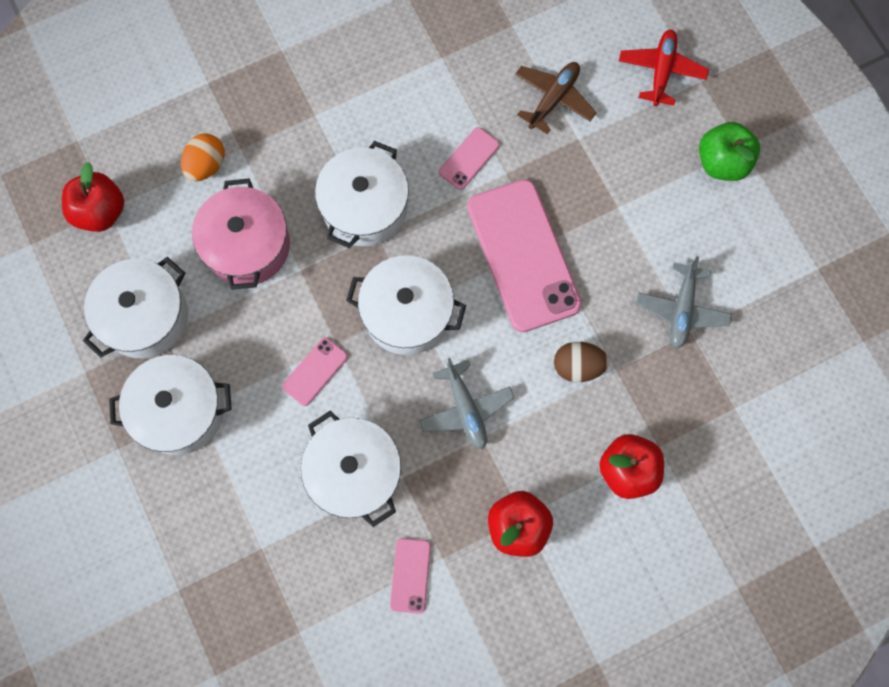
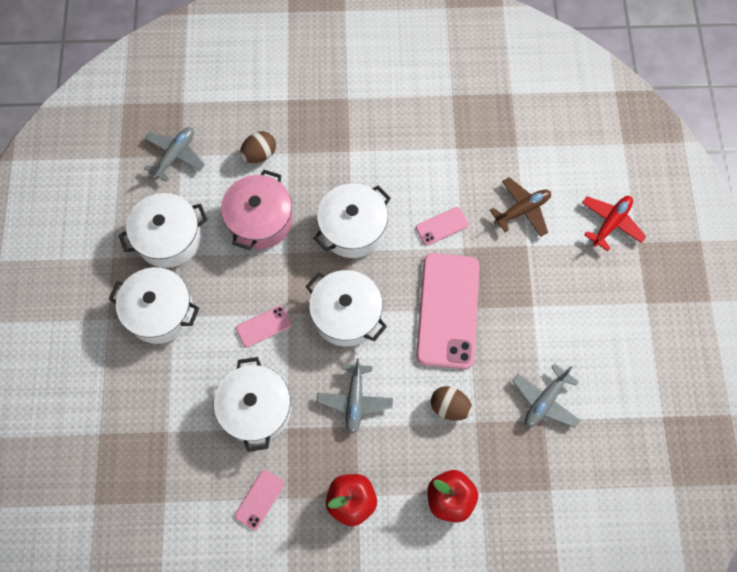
camera: 25 degrees right, 5 degrees down
(101, 212) = (175, 155): red apple -> grey plane
(206, 165) = (259, 154): orange egg -> brown egg
(722, 162) = (625, 307): green apple -> none

